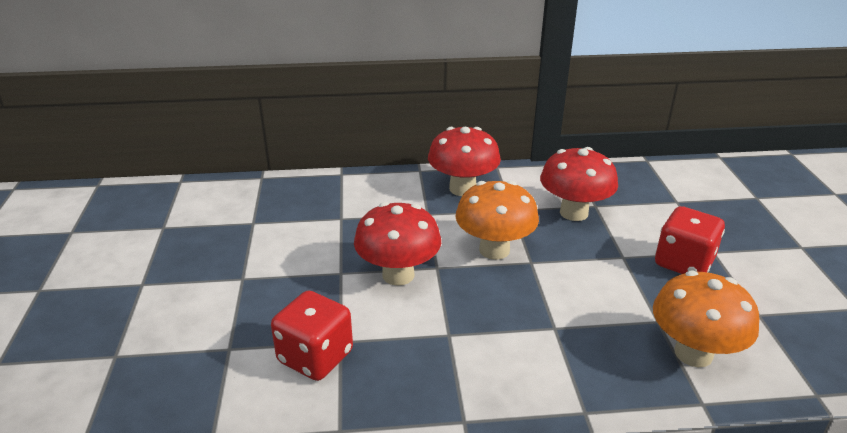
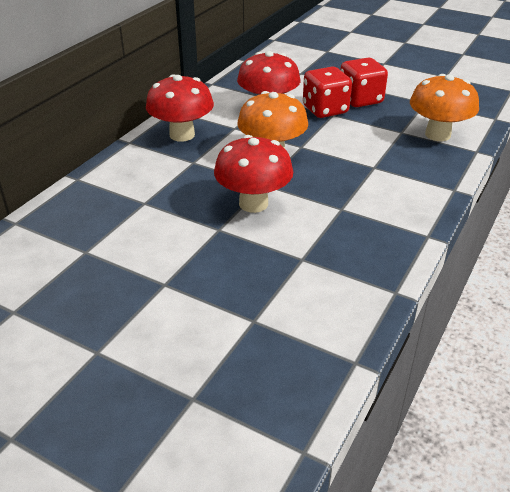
camera: 55 degrees left, 5 degrees up
(315, 357) = (309, 277): red dice -> red dice (325, 110)

